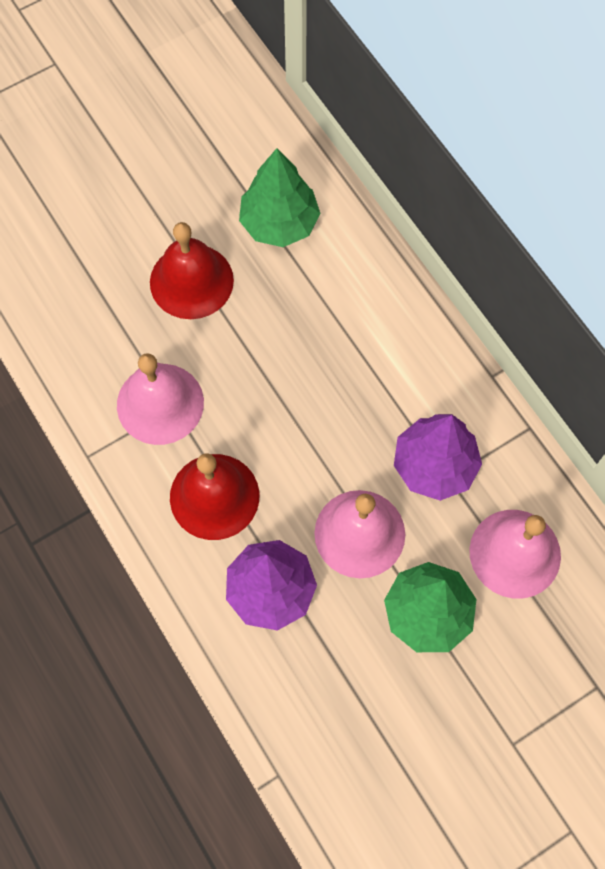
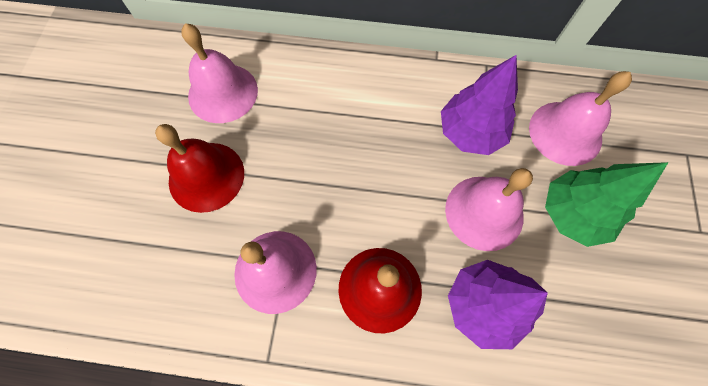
camera: 50 degrees left, 0 degrees up
(279, 223) = (223, 93): green tree -> pink bell

